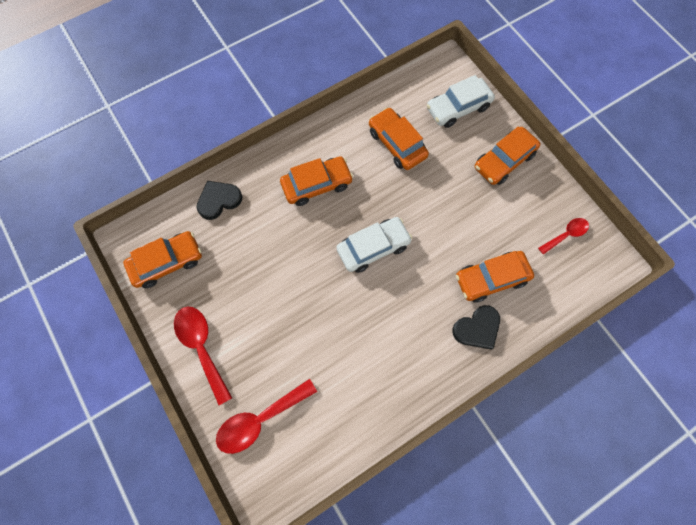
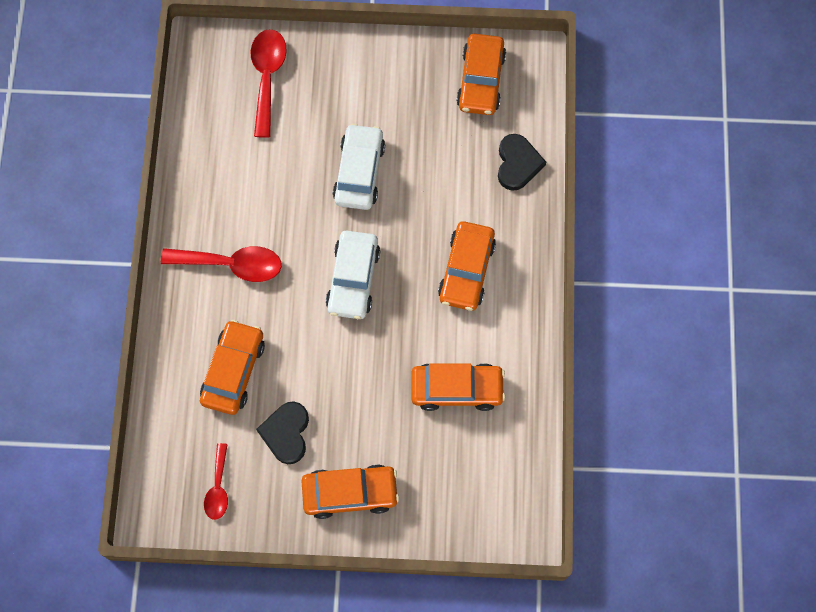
camera: 125 degrees right, 0 degrees up
(201, 347) = (370, 66): red spoon -> red spoon (232, 264)
(458, 108) = (454, 495): white car -> white car (359, 172)
(477, 328) = (197, 319): black heart -> black heart (286, 433)
(504, 161) = (350, 493): orange car -> orange car turned 90 degrees clockwise

